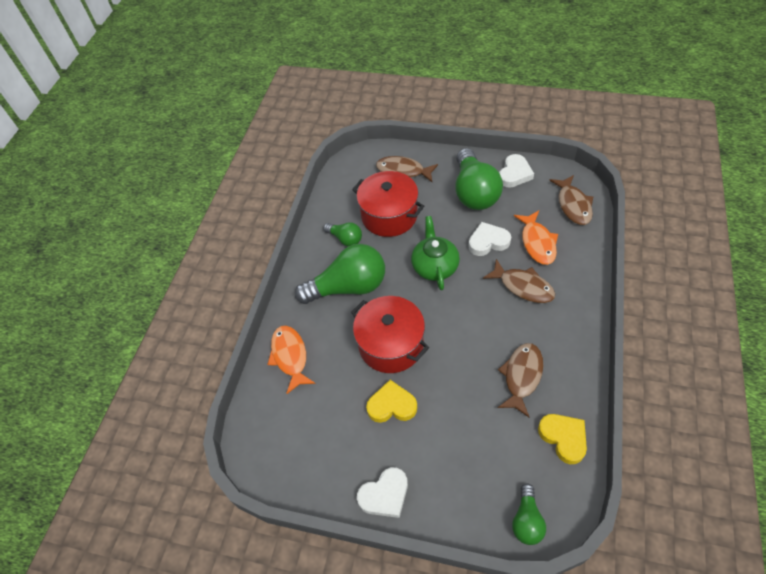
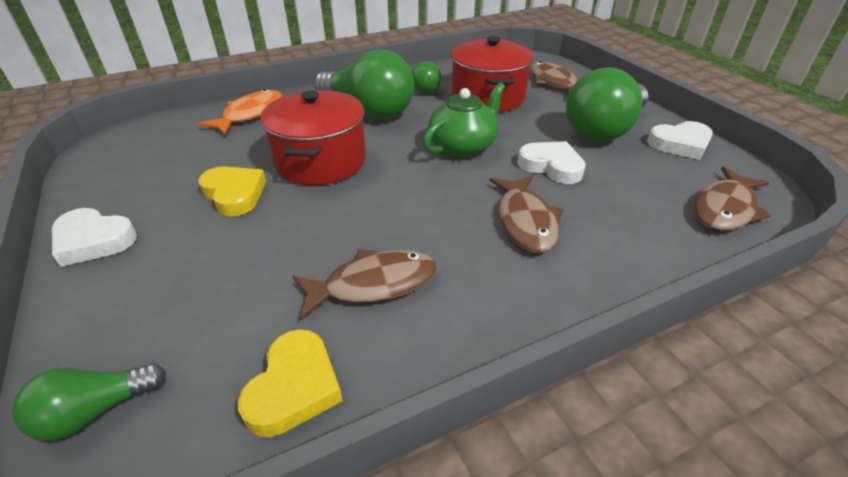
camera: 45 degrees right, 15 degrees down
(537, 243) = (612, 204): orange fish -> none

